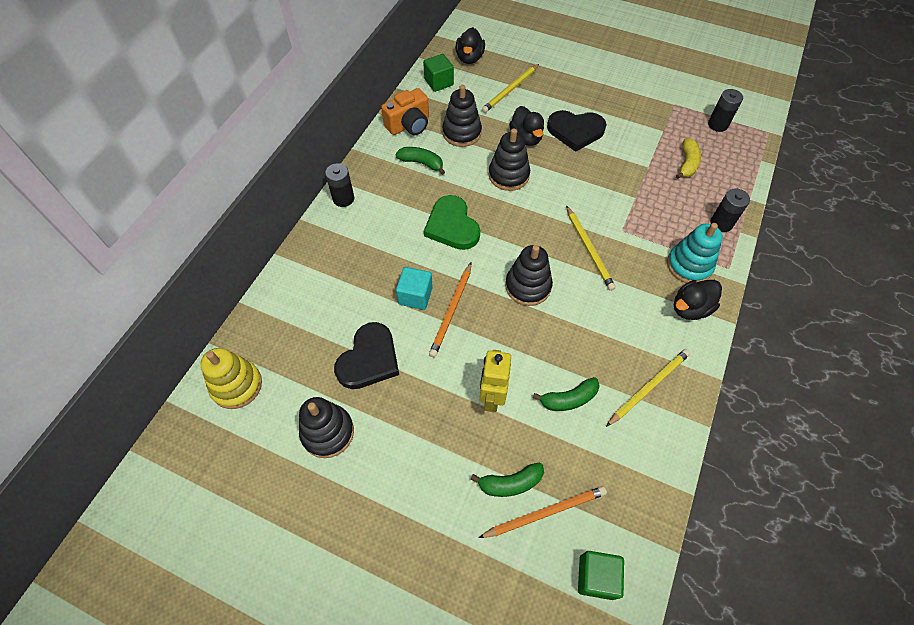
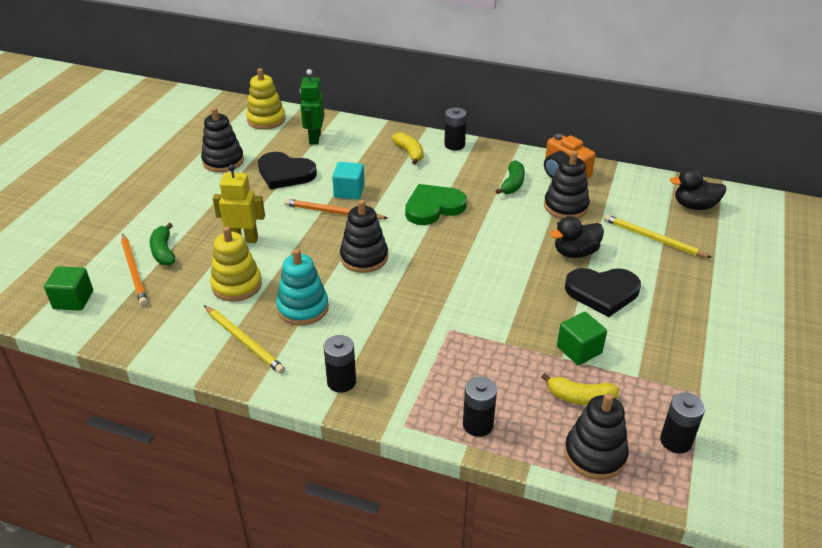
camera: 85 degrees right, 20 degrees down
(297, 329) = (314, 138): none -> green robot
(350, 238) = (409, 153): none -> yellow banana
(439, 82) = (640, 187): green cube -> green cube (579, 350)
(508, 175) = (512, 241): black stacking toy -> black stacking toy (595, 454)
(569, 399) = (237, 285): green banana -> yellow stacking toy
(575, 131) = (602, 292): black heart -> black heart turned 90 degrees counterclockwise
(589, 249) = (417, 301): yellow pencil -> none
(689, 265) = (404, 386): turquoise stacking toy -> turquoise stacking toy (303, 308)
(690, 308) = (341, 382): black duck -> black battery

